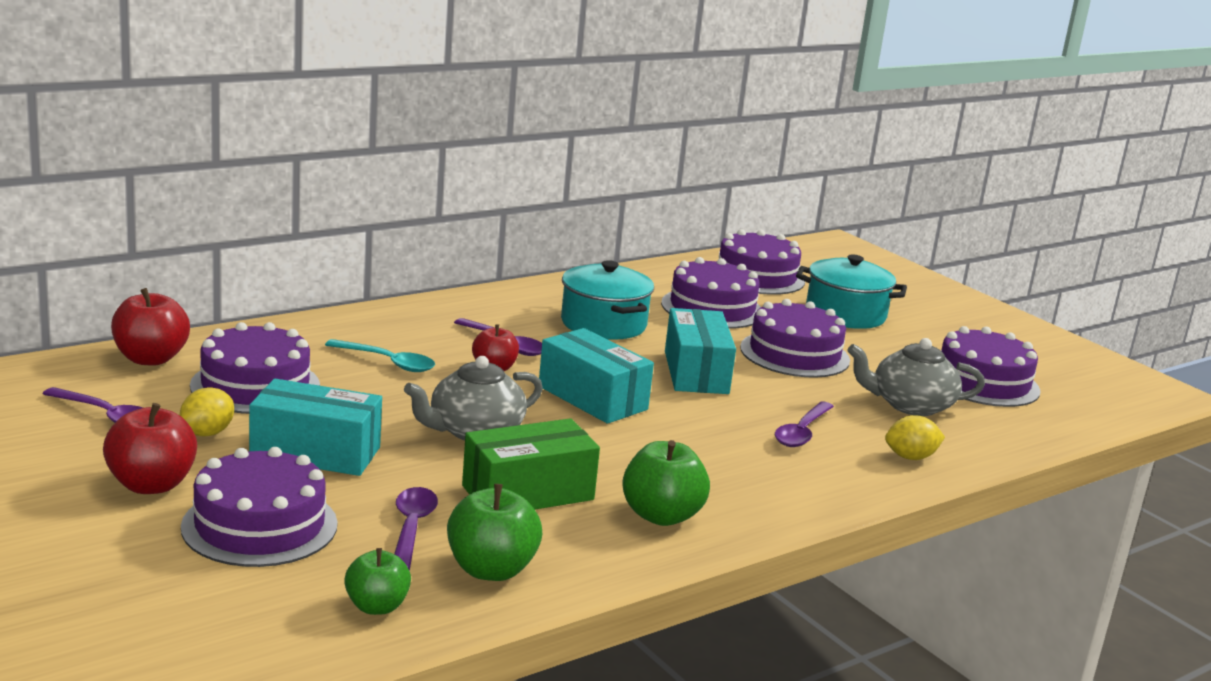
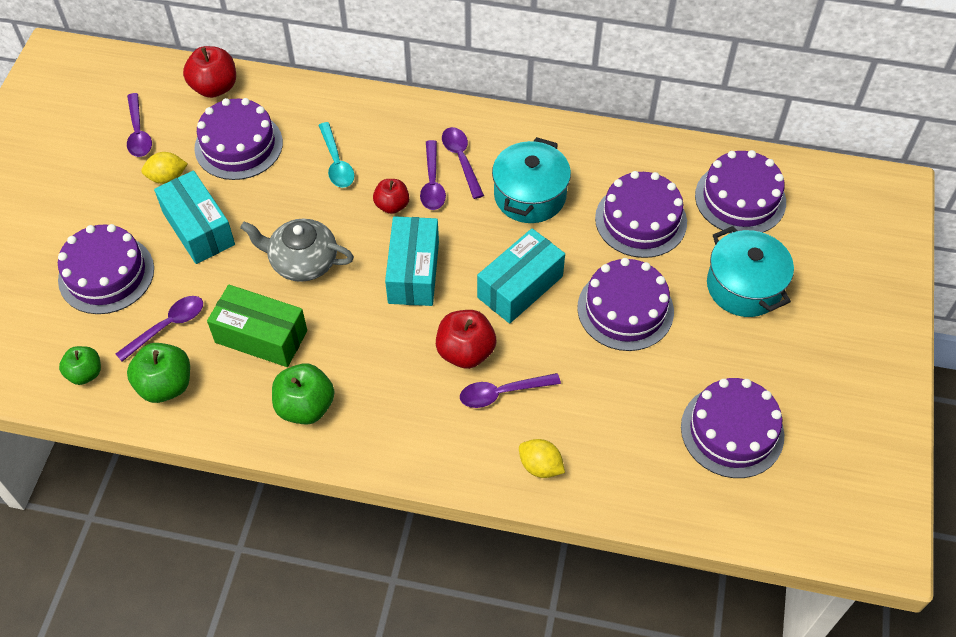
camera: 50 degrees right, 35 degrees up
(151, 485) = (96, 208): red apple -> red apple (465, 352)
(506, 324) = (461, 160): none -> purple spoon
(910, 405) = (627, 417): grey teapot -> none

